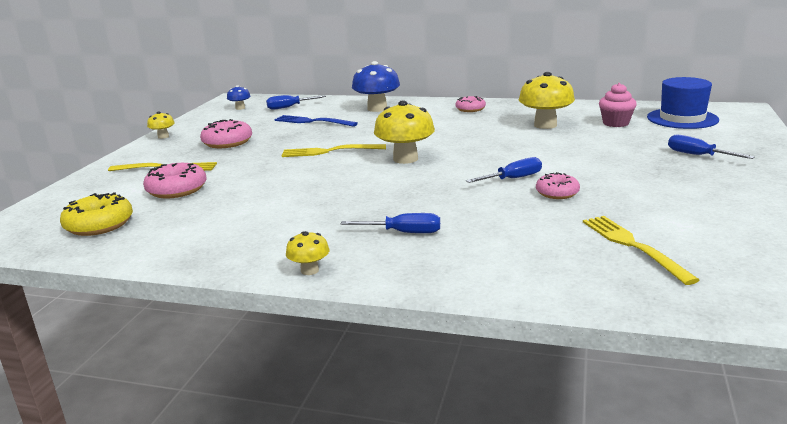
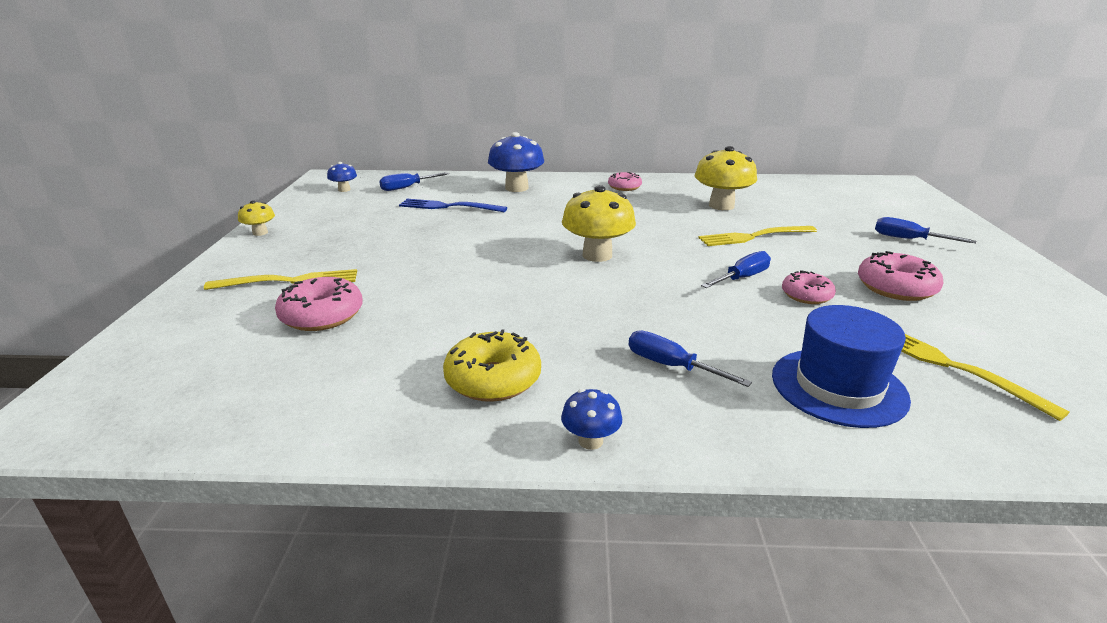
camera: 15 degrees left, 5 degrees up
(99, 225) = (231, 384): yellow donut -> yellow donut (493, 379)
(227, 142) = (354, 239): pink donut -> pink donut (896, 288)
(309, 270) = (590, 441): yellow mushroom -> blue mushroom
(329, 151) = (495, 248): yellow fork -> yellow fork (753, 237)
(403, 233) = (671, 366): blue screwdriver -> blue screwdriver turned 135 degrees counterclockwise
(615, 123) = (792, 202): pink cupcake -> none
(682, 118) = (853, 195): blue hat -> blue hat (838, 387)

